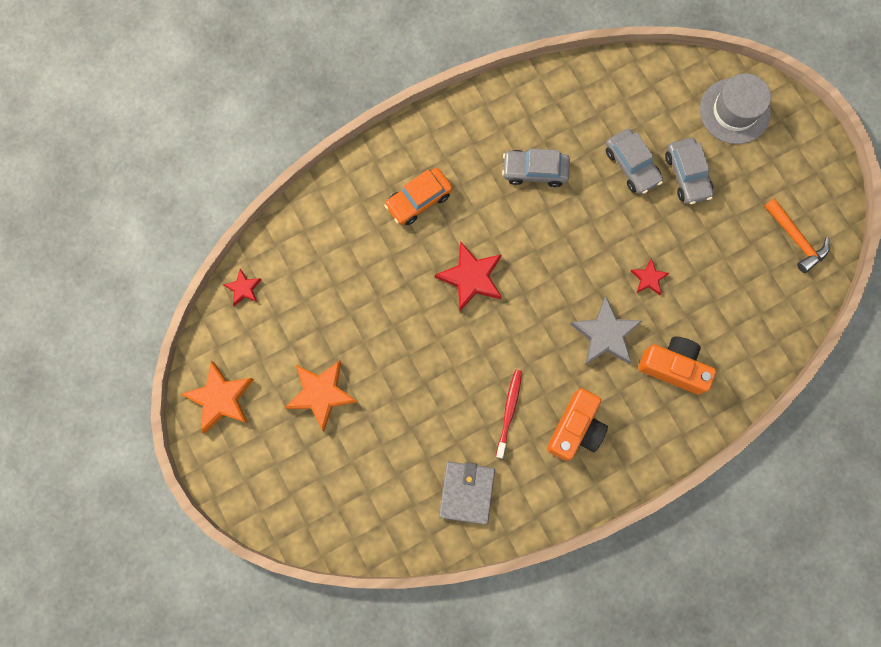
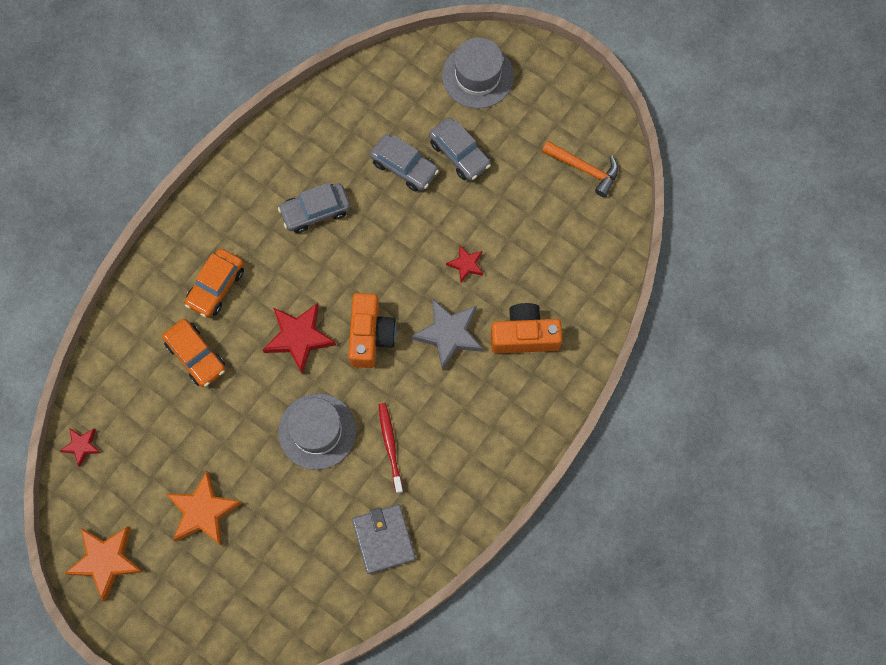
camera: 25 degrees left, 5 degrees down
(375, 254) = (196, 356): none -> orange car
(450, 368) = (317, 431): none -> grey hat
(575, 428) = (459, 433): orange camera -> orange camera (370, 336)

